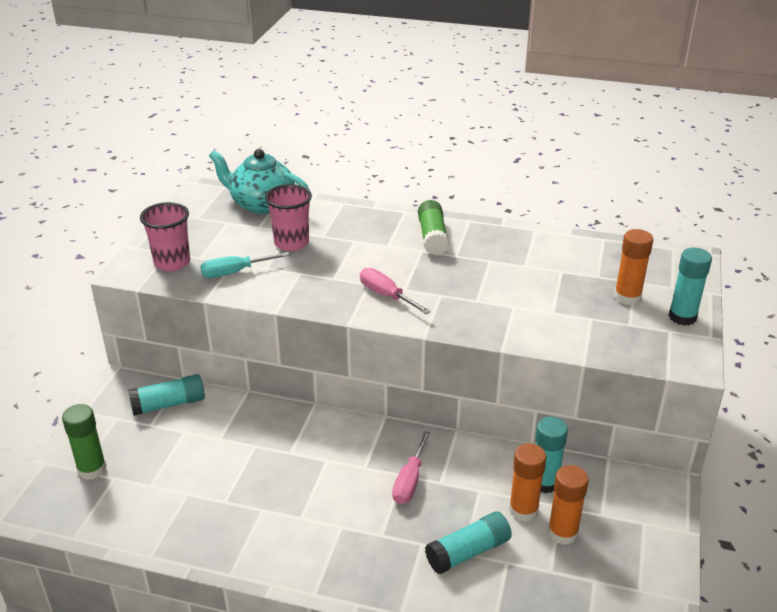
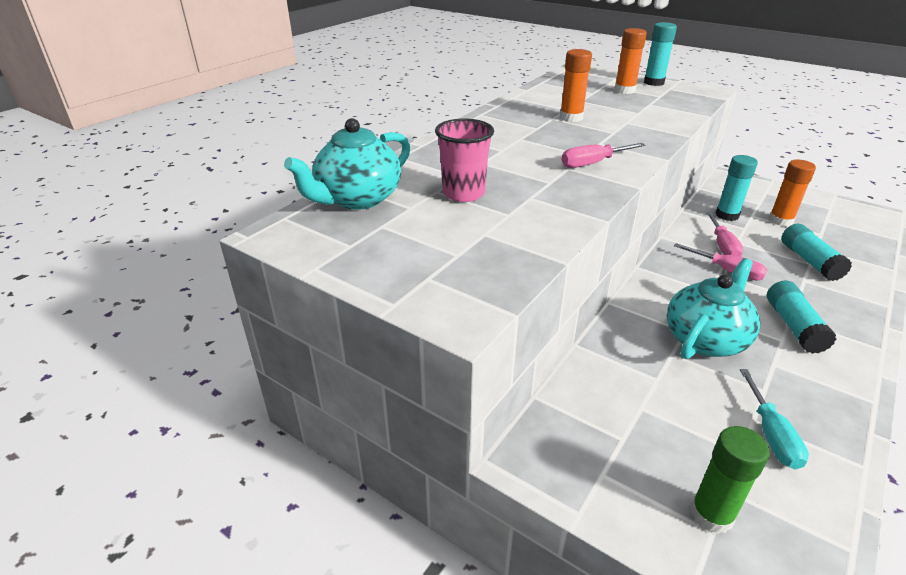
camera: 70 degrees left, 0 degrees up
(169, 404) = (585, 415): turquoise glue stick -> turquoise glue stick (793, 326)
(172, 262) = (458, 277): pink cup -> none
(235, 272) = (509, 234): turquoise screwdriver -> turquoise screwdriver (770, 434)
(282, 465) = (705, 339): none -> turquoise teapot
(432, 237) = (499, 131): green glue stick -> none
(463, 478) = (722, 246): none -> pink screwdriver
(523, 510) = (758, 229): orange glue stick -> orange glue stick (571, 117)

